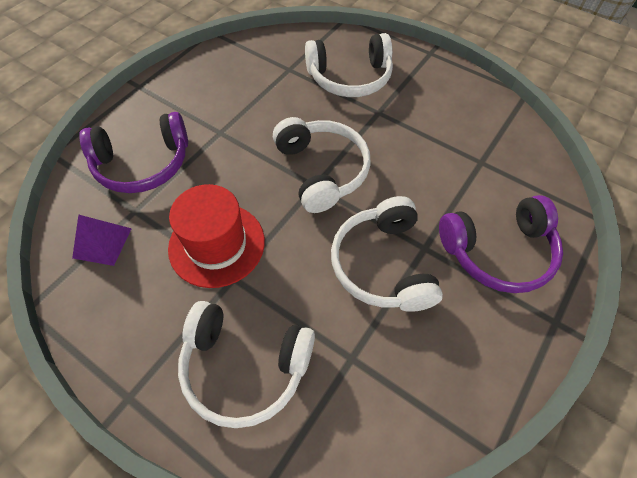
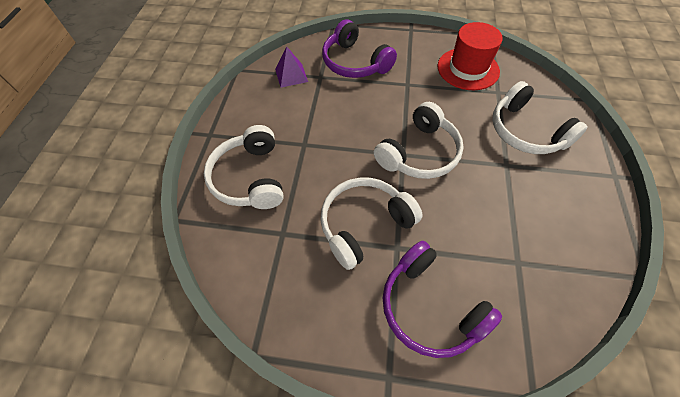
camera: 65 degrees right, 0 degrees up
(217, 244) = (322, 125): red hat -> red hat (468, 69)

